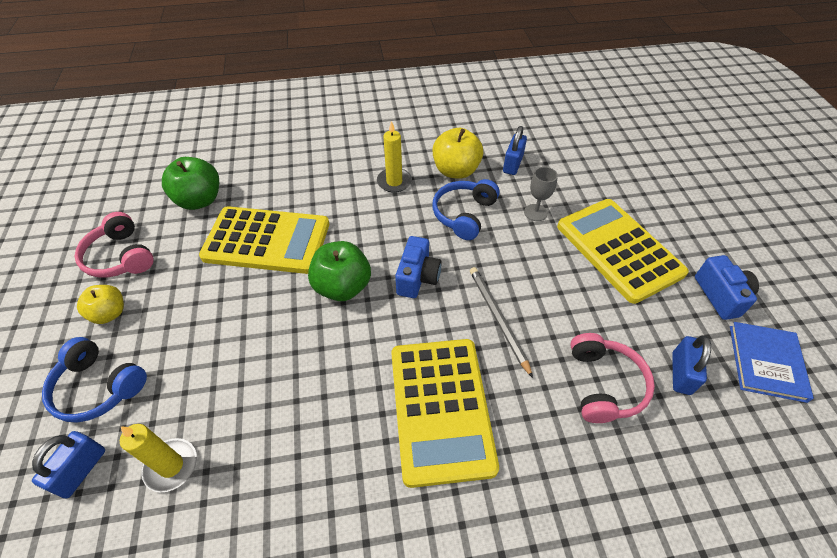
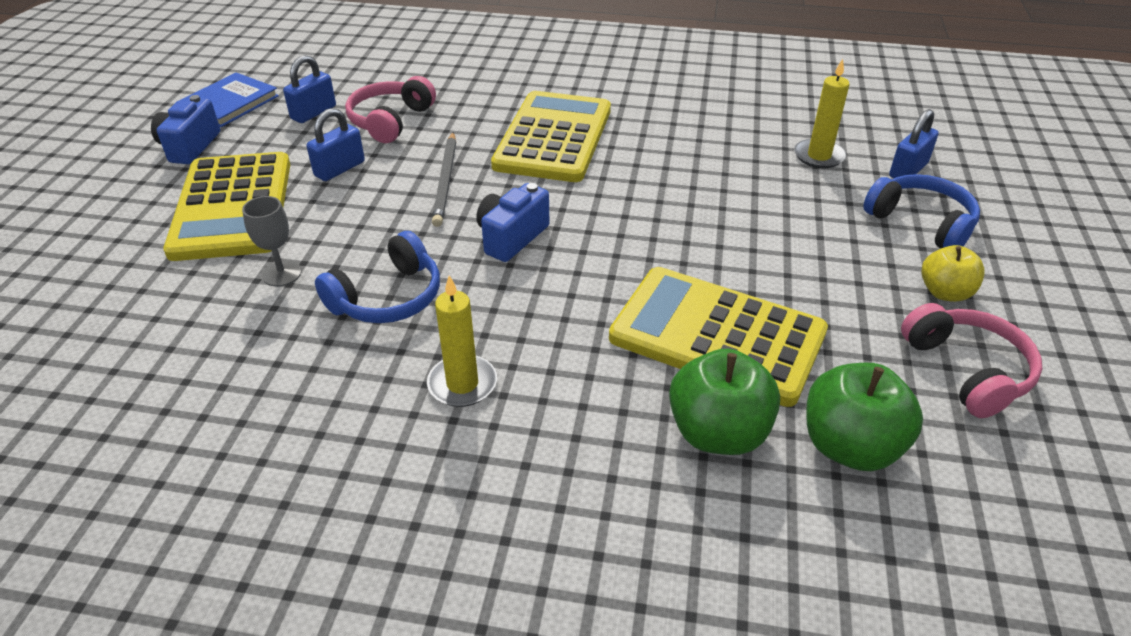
camera: 160 degrees left, 10 degrees down
(342, 287) = (615, 250): green apple -> green apple (718, 433)
(456, 171) = (337, 375): yellow apple -> none
(513, 164) = (227, 360): blue padlock -> blue padlock (339, 169)

